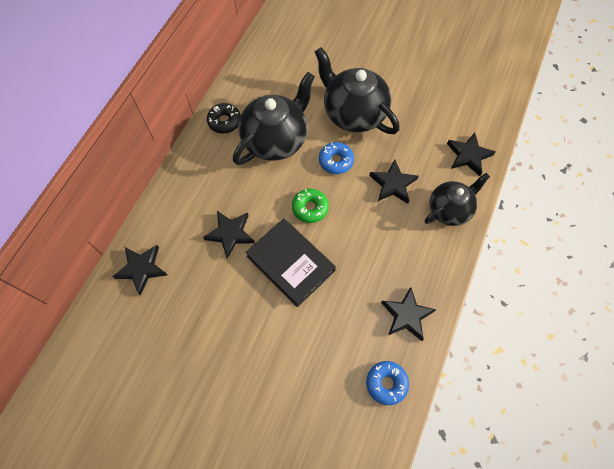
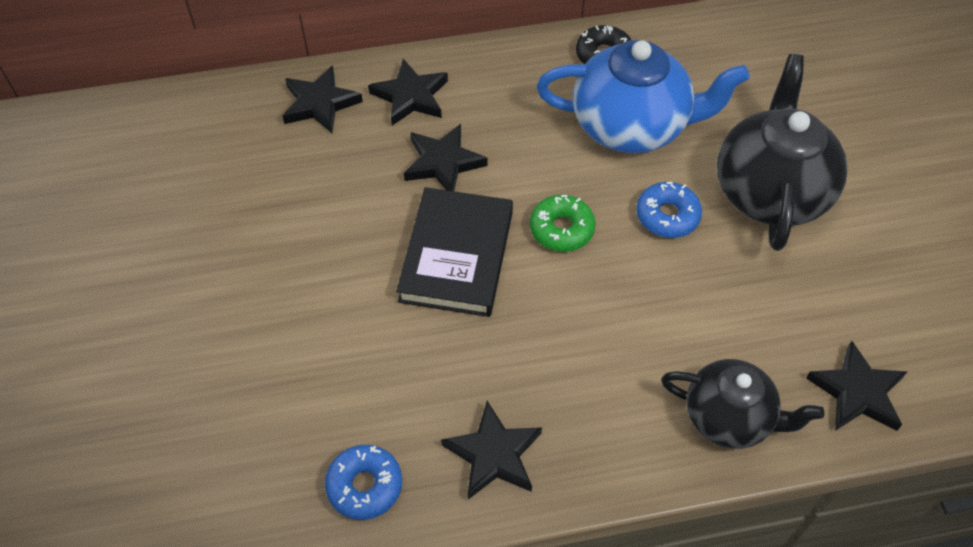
camera: 55 degrees right, 10 degrees down
(275, 140) = (631, 126): black teapot -> blue teapot
(393, 184) = (699, 311): black star -> black star (410, 96)

